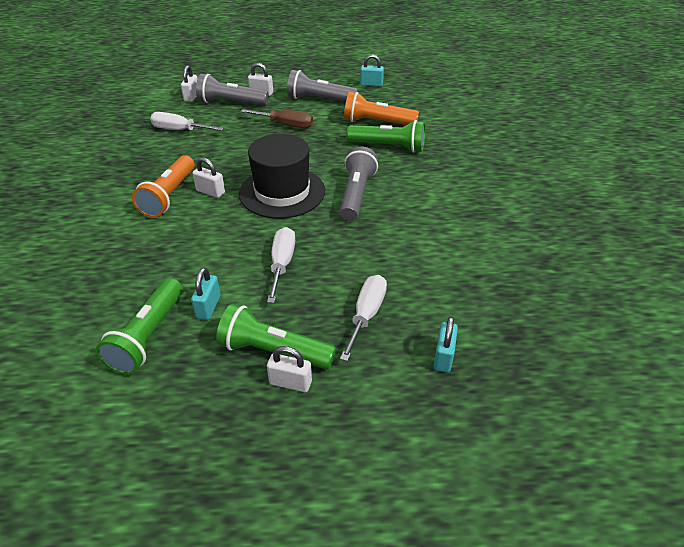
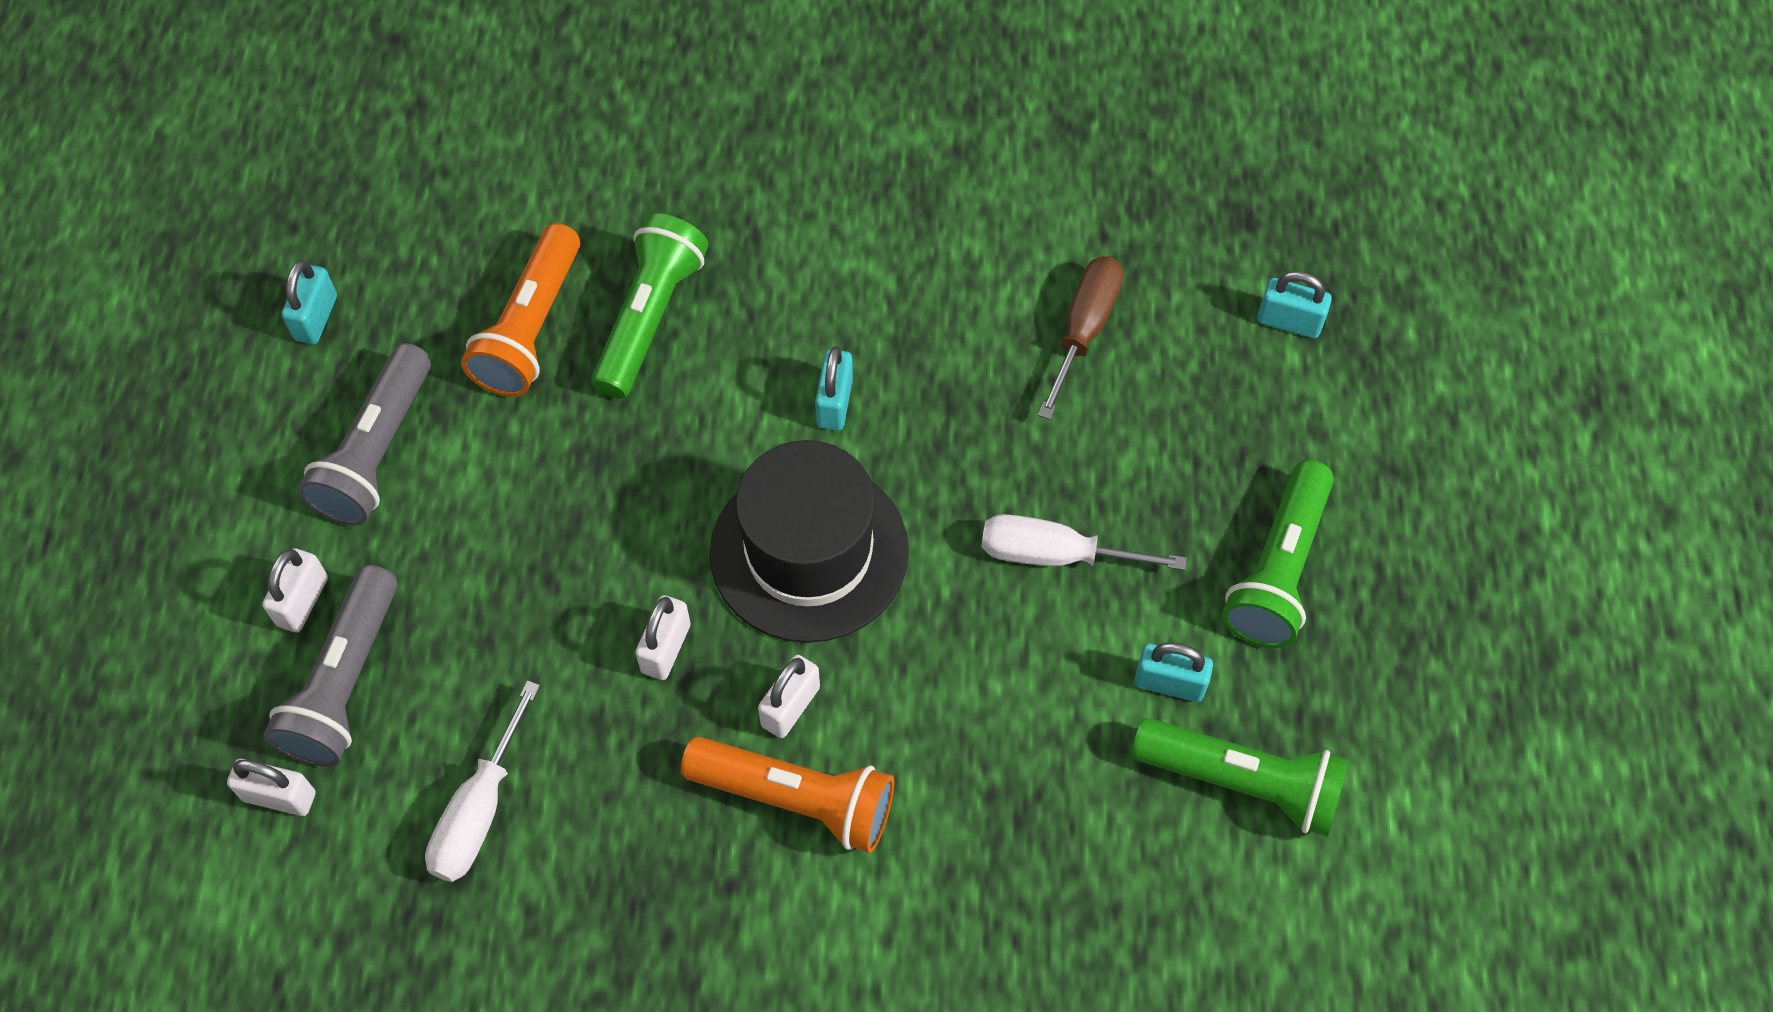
camera: 85 degrees left, 20 degrees up
(286, 125) = (503, 539): brown screwdriver -> brown screwdriver (1084, 330)
(290, 382) = (1343, 545): white padlock -> white padlock (666, 648)
(356, 194) = (834, 403): grey flashlight -> turquoise padlock
(366, 315) = (1196, 421): white screwdriver -> none

